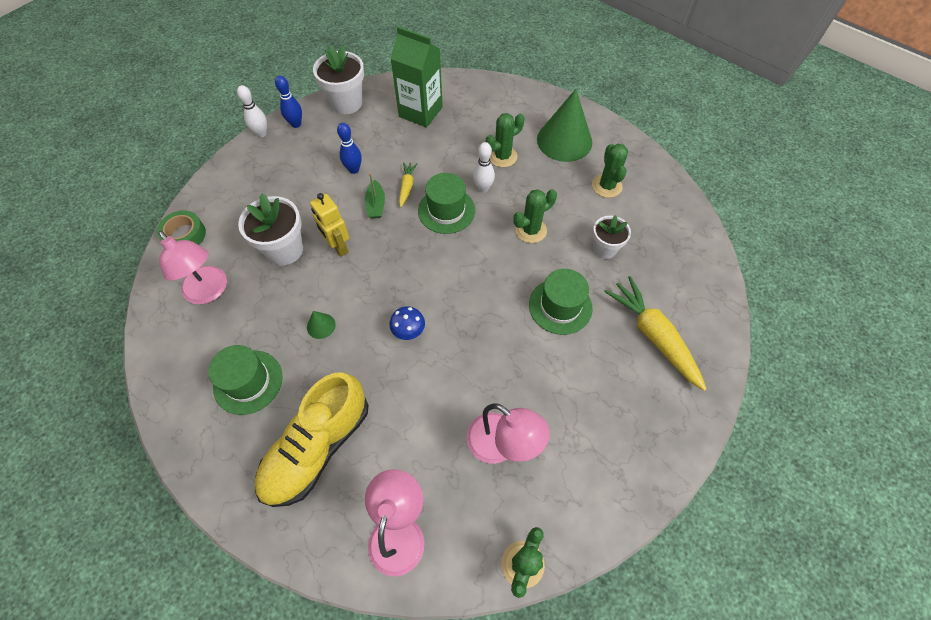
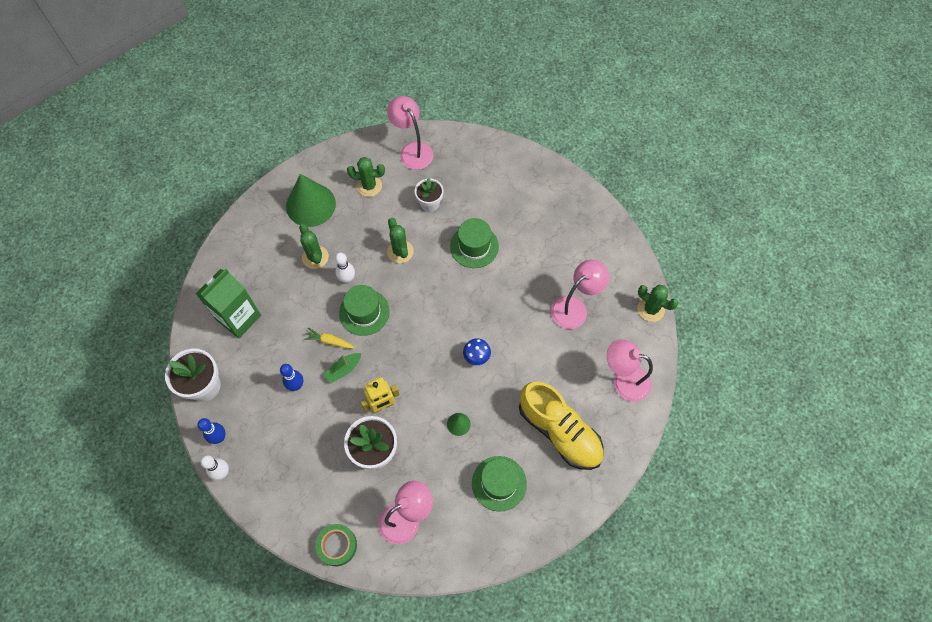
camera: 80 degrees left, 5 degrees up
(376, 205) = (343, 369): green boat -> green boat turned 135 degrees clockwise
(653, 336) = (509, 193): yellow carrot -> none
(672, 219) = (412, 150): none -> pink lamp

